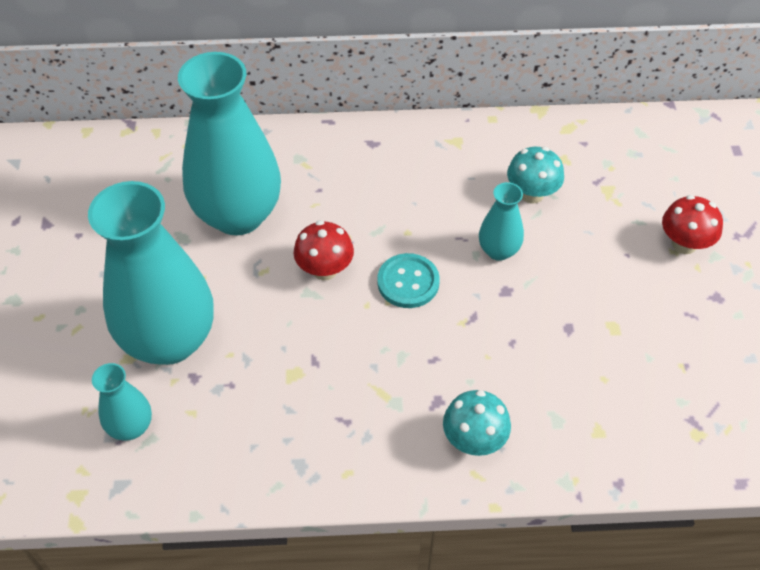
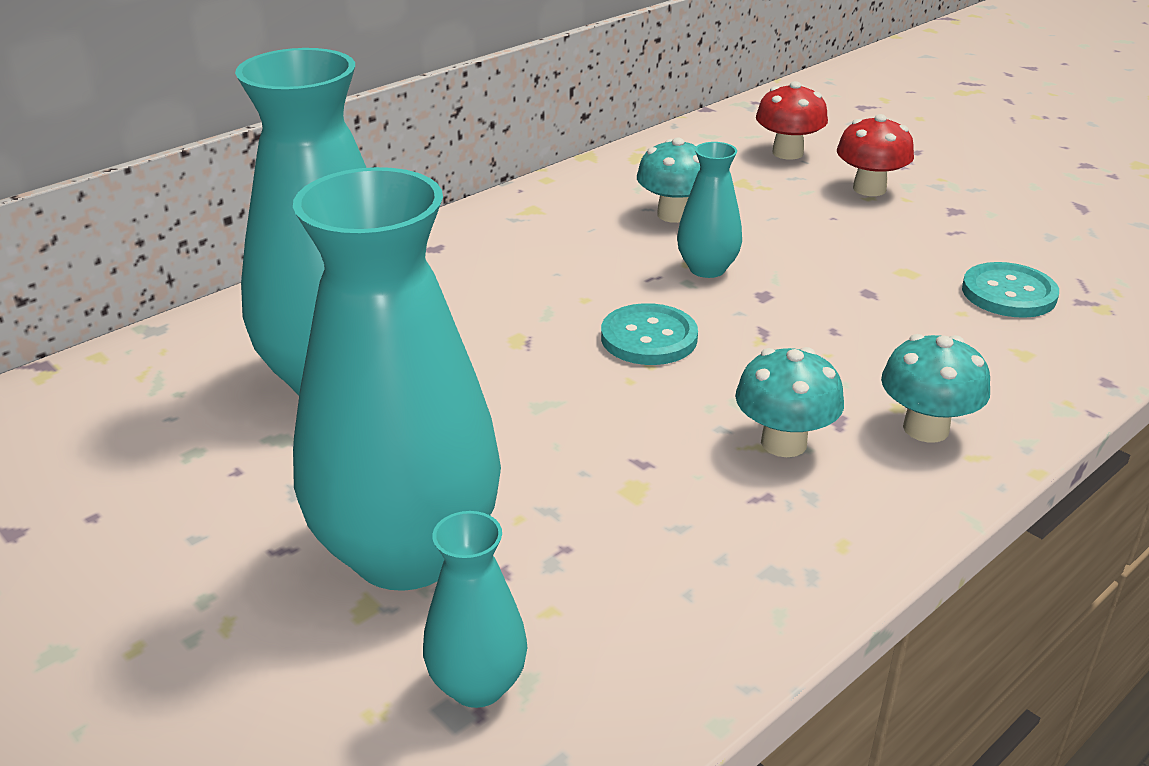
camera: 40 degrees left, 20 degrees down
(325, 269) = (531, 375): red mushroom -> red mushroom (787, 153)
(392, 397) = (783, 443): none -> turquoise mushroom
(653, 384) = (1008, 293): none -> turquoise button

